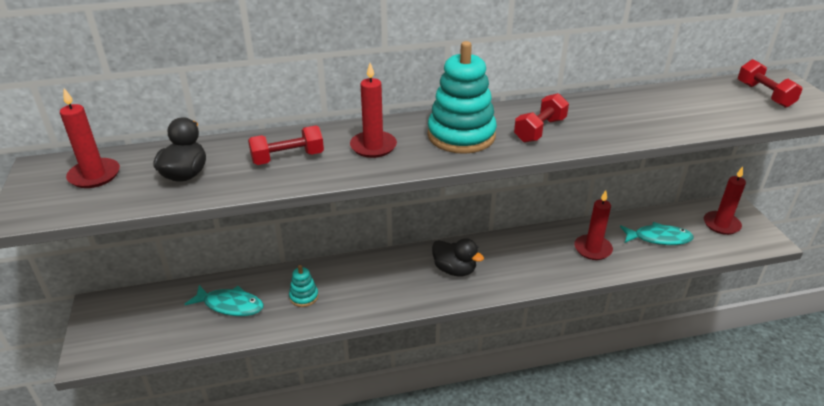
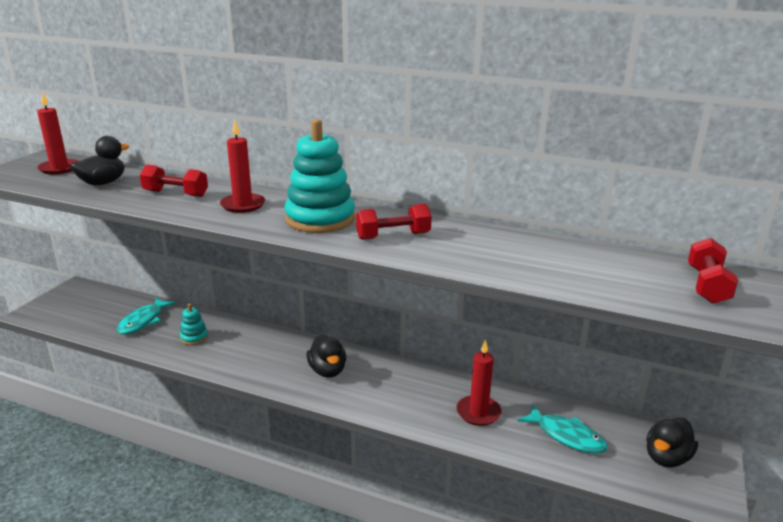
camera: 35 degrees right, 10 degrees down
(230, 305) = (143, 321): turquoise fish -> turquoise fish turned 60 degrees clockwise
(721, 224) = (666, 458): red candle -> black duck

